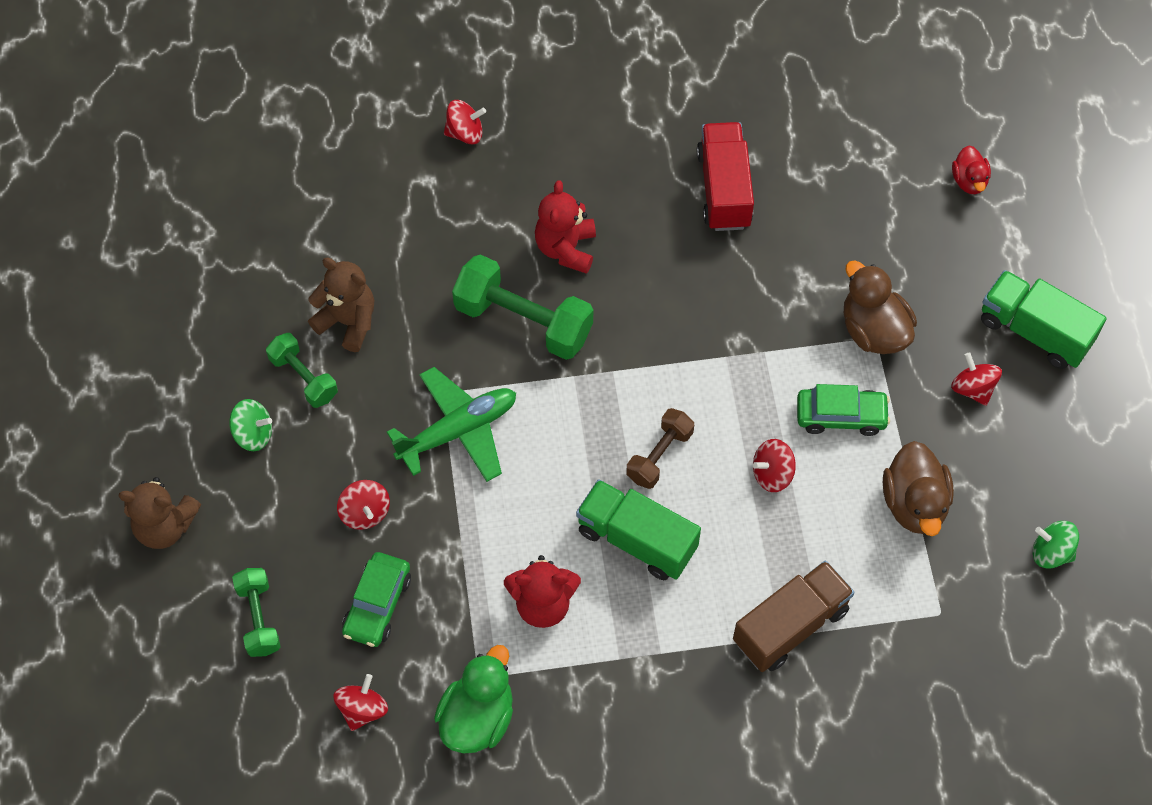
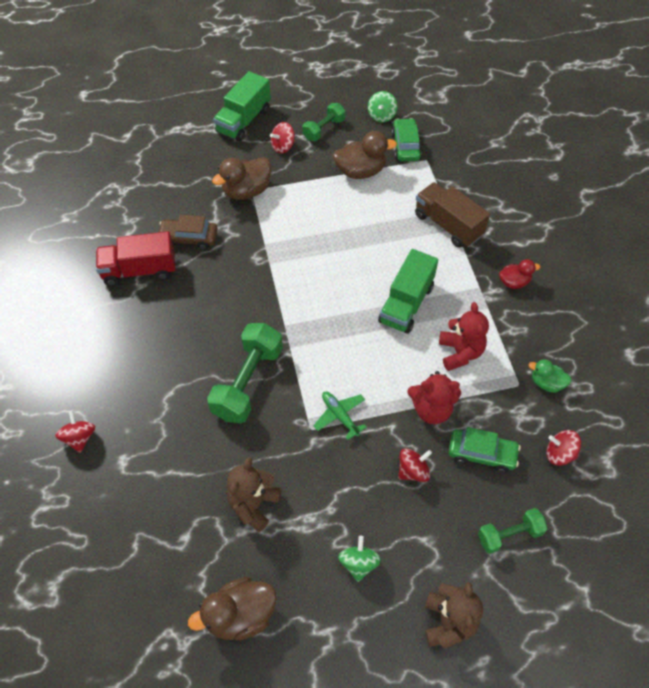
camera: 95 degrees left, 5 degrees down
(215, 303) = (240, 615): none -> brown duck
(304, 378) = (305, 531): green dumbbell -> green dumbbell (324, 129)
(458, 431) = (340, 416): green plane -> green plane, size x0.59
(477, 717) = (546, 383): green duck -> green duck, size x0.59
(566, 248) = (186, 360): red teddy bear -> red teddy bear (431, 409)
(659, 455) = (345, 295): brown dumbbell -> none
(772, 474) = (350, 237): red spinning top -> none
(780, 251) = (189, 238): none -> brown car
(841, 416) = (307, 205): green car -> green car (405, 146)
(969, 181) = (138, 148): red duck -> red duck (514, 282)

